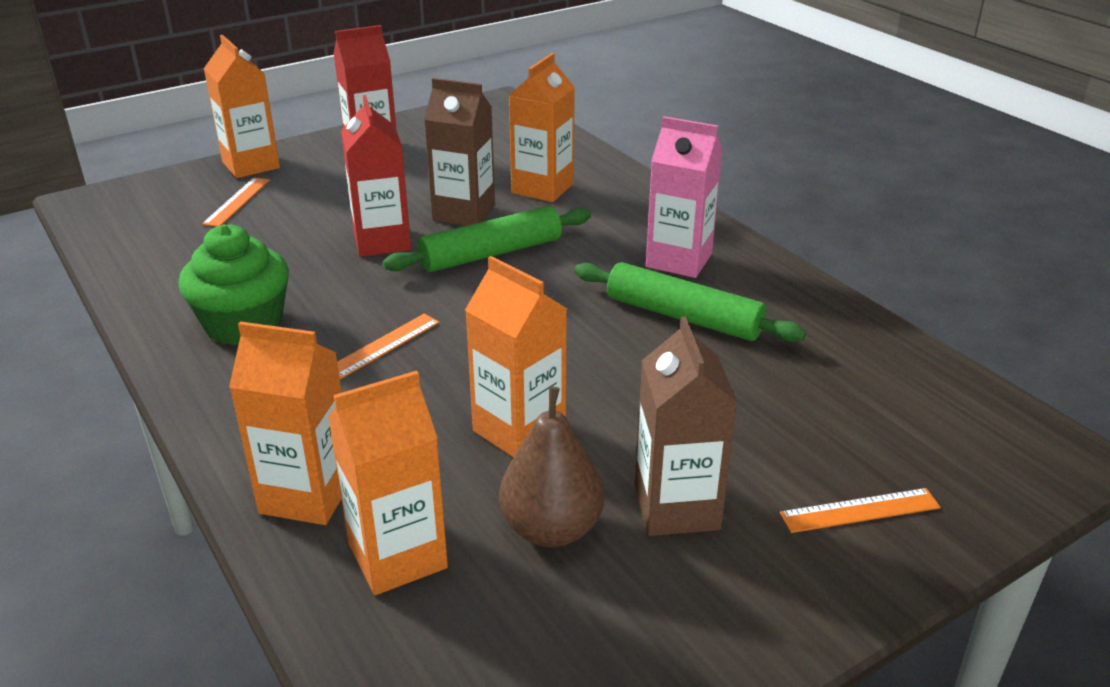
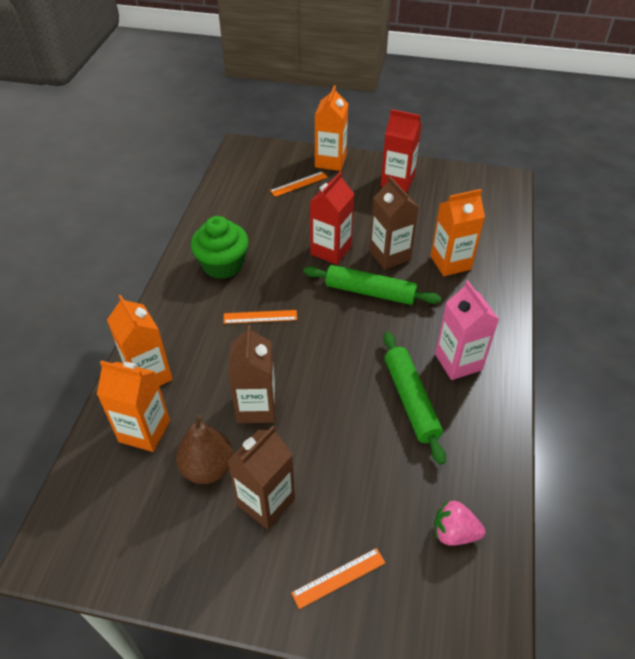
camera: 45 degrees right, 15 degrees up
(519, 430) = (256, 407): orange carton -> brown carton
(860, 511) = (339, 578): orange ruler -> orange ruler turned 60 degrees counterclockwise
(894, 392) = (454, 532): none -> pink strawberry

